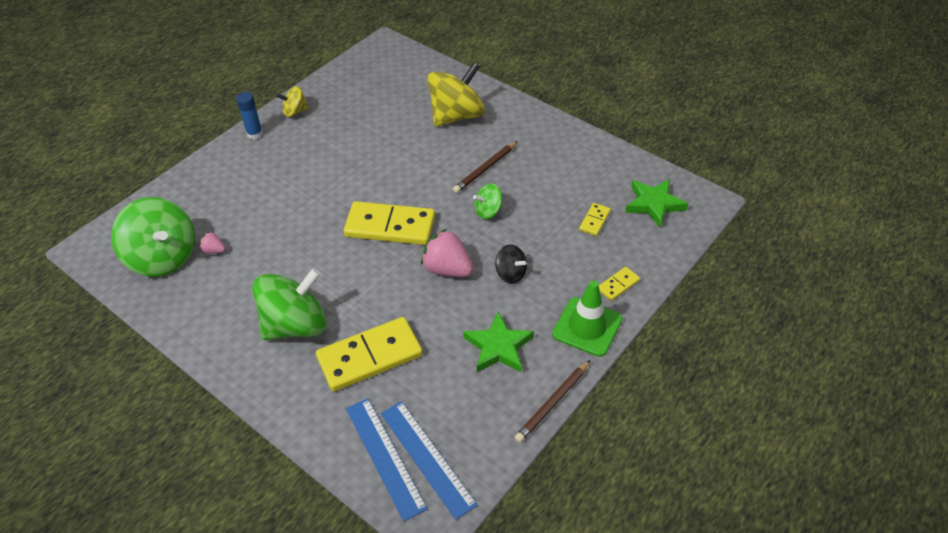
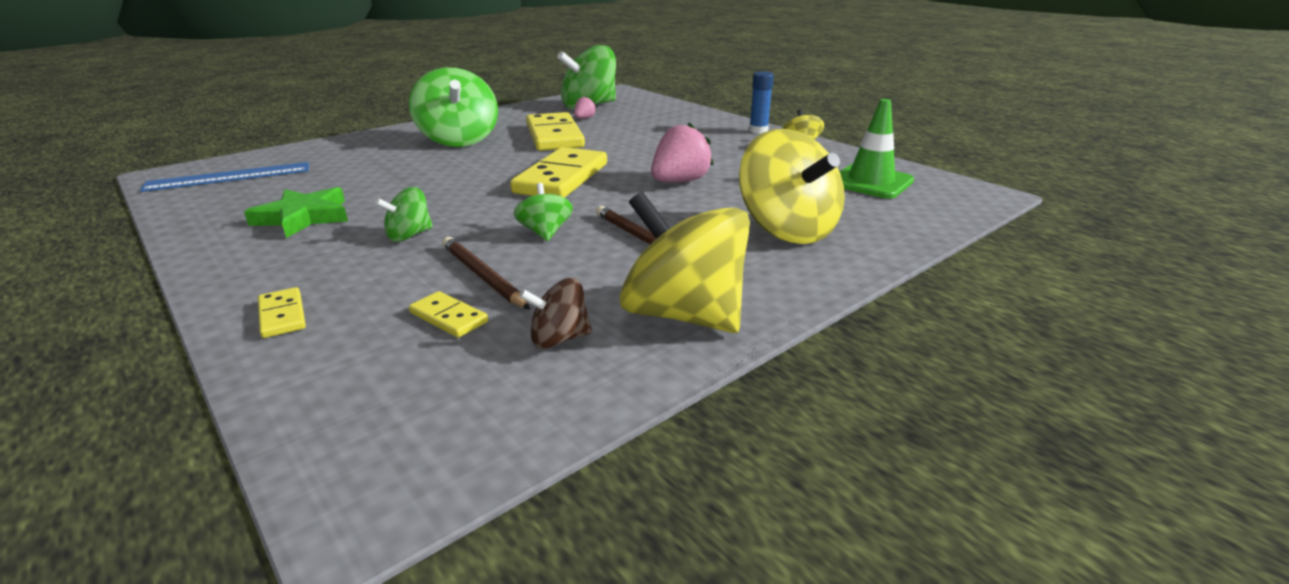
camera: 100 degrees right, 20 degrees down
(369, 356) = (382, 162): yellow domino -> yellow domino (554, 136)
(384, 457) = (260, 163): blue ruler -> none
(447, 269) = (460, 201): pink strawberry -> pink strawberry (679, 182)
(510, 274) = (409, 235): black spinning top -> green spinning top
(553, 403) = (176, 238): brown pencil -> brown pencil (483, 276)
(561, 144) = (683, 315): none -> yellow spinning top
(587, 327) = (246, 276): green traffic cone -> green traffic cone (870, 182)
(596, 179) = (558, 339): none -> brown spinning top
(654, 204) = (431, 402): green star -> none

